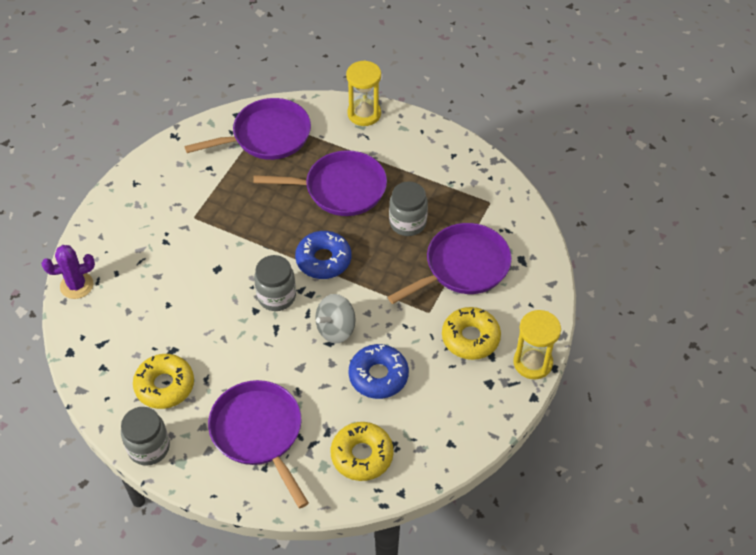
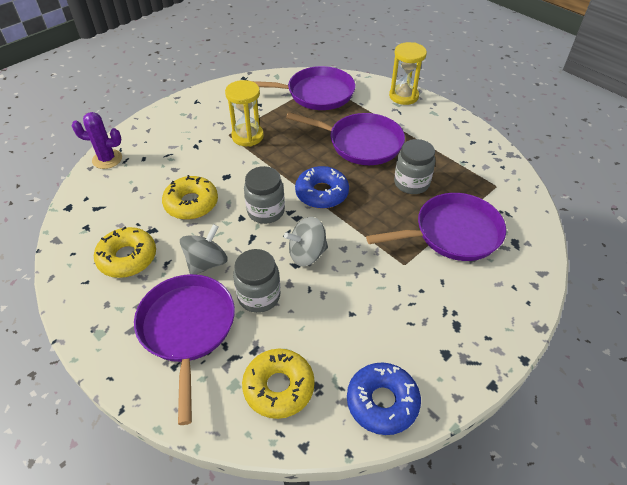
camera: 20 degrees right, 5 degrees down
(149, 447) = (80, 309): grey jar -> grey jar (259, 296)
(244, 367) = (206, 263): none -> grey spinning top
(378, 376) = (330, 310): blue donut -> blue donut (382, 402)
(470, 338) = (439, 301): yellow donut -> yellow donut (191, 203)
(532, 363) = (501, 347): yellow hourglass -> yellow hourglass (247, 136)

